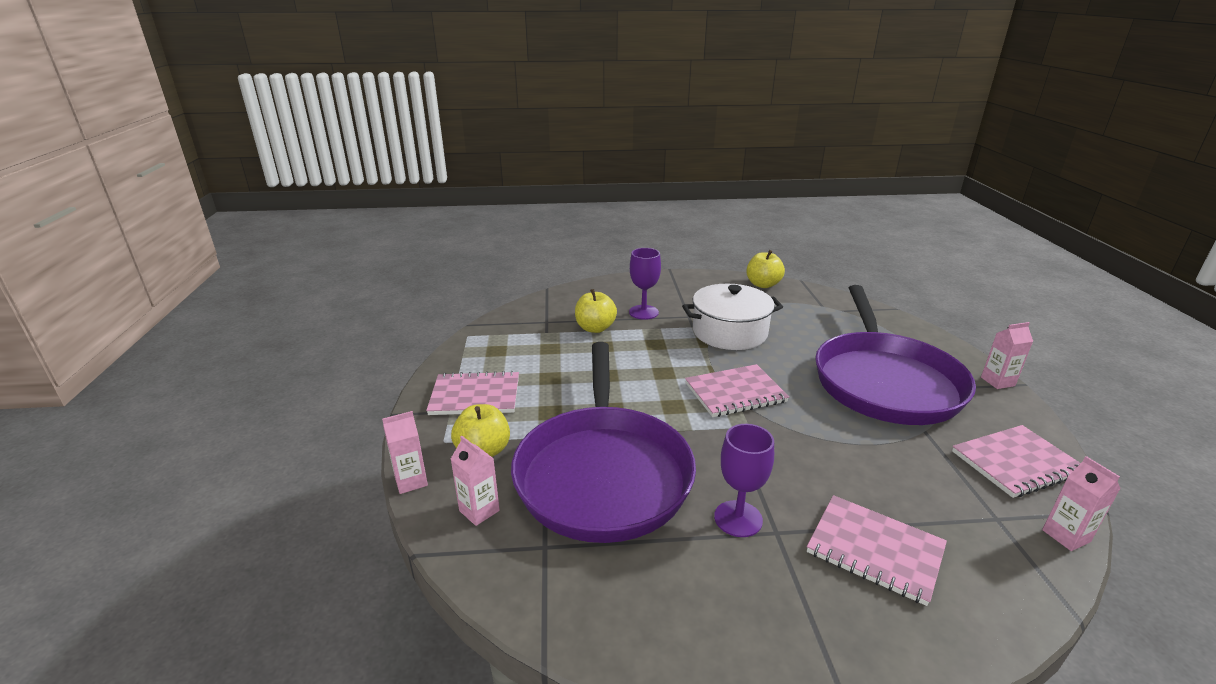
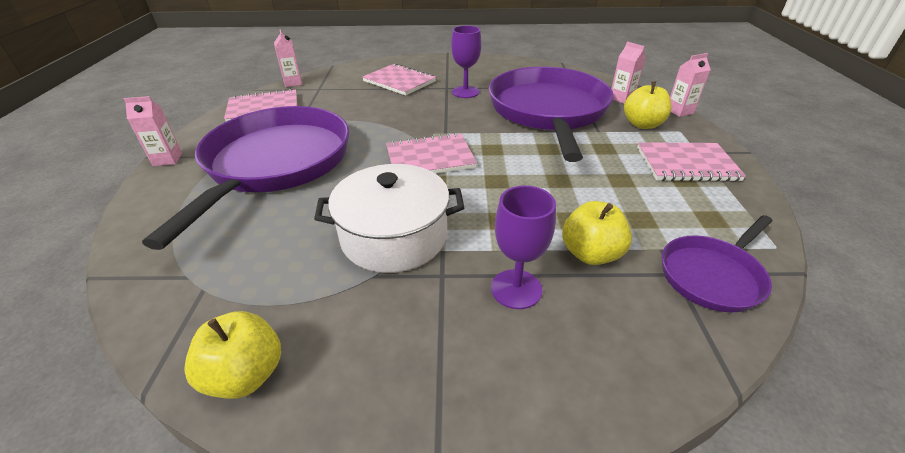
camera: 175 degrees left, 10 degrees up
(524, 321) = (712, 275): none -> purple pan

